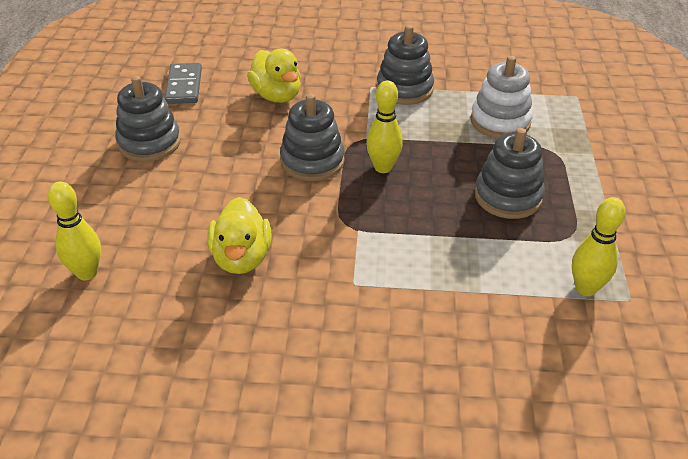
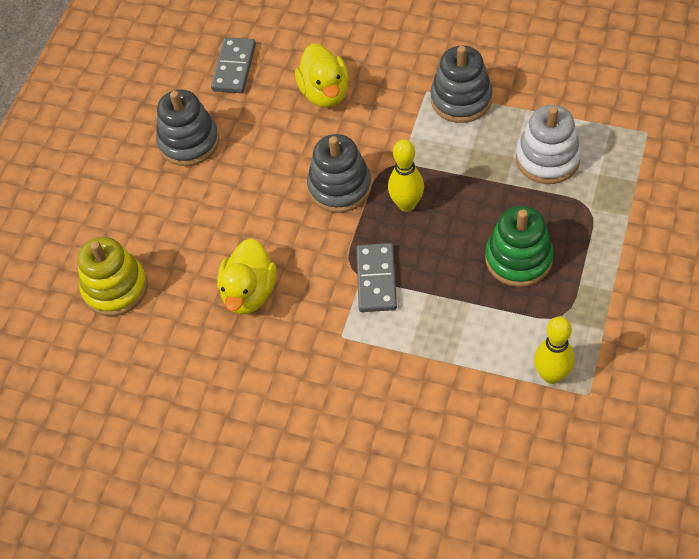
camera: 20 degrees right, 15 degrees up
(87, 273) = (115, 288): yellow bowling pin -> yellow stacking toy
(374, 230) = (376, 279): none -> grey domino
(508, 197) = (518, 259): grey stacking toy -> green stacking toy

